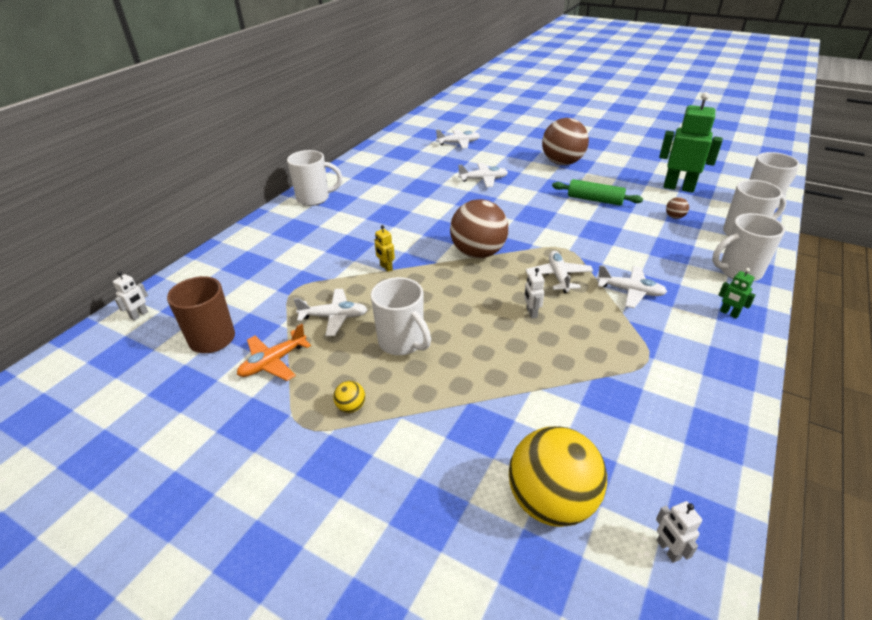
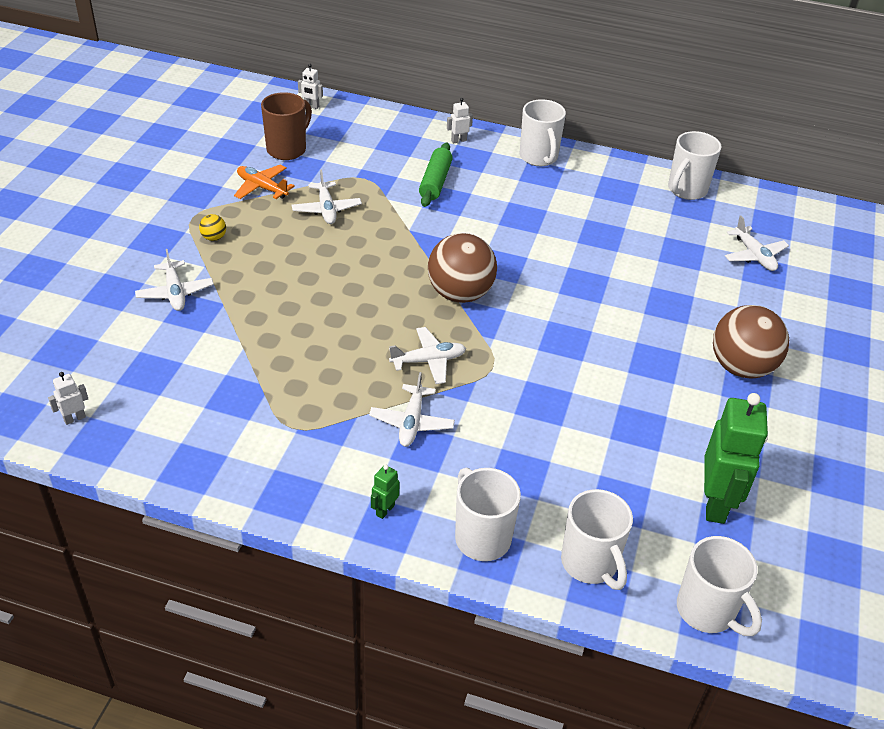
camera: 75 degrees right, 5 degrees up
(386, 267) = (414, 229): yellow robot -> none
(402, 342) = (296, 255): white mug -> white mug (686, 190)
(483, 179) = (647, 287): white plane -> white plane (175, 293)
(531, 313) = (356, 339): white robot -> white robot (458, 140)
(551, 501) = (120, 354): yellow ball -> none
(595, 200) = (633, 400): green rolling pin -> green rolling pin (435, 182)
(674, 217) = (613, 486): brown ball -> none

